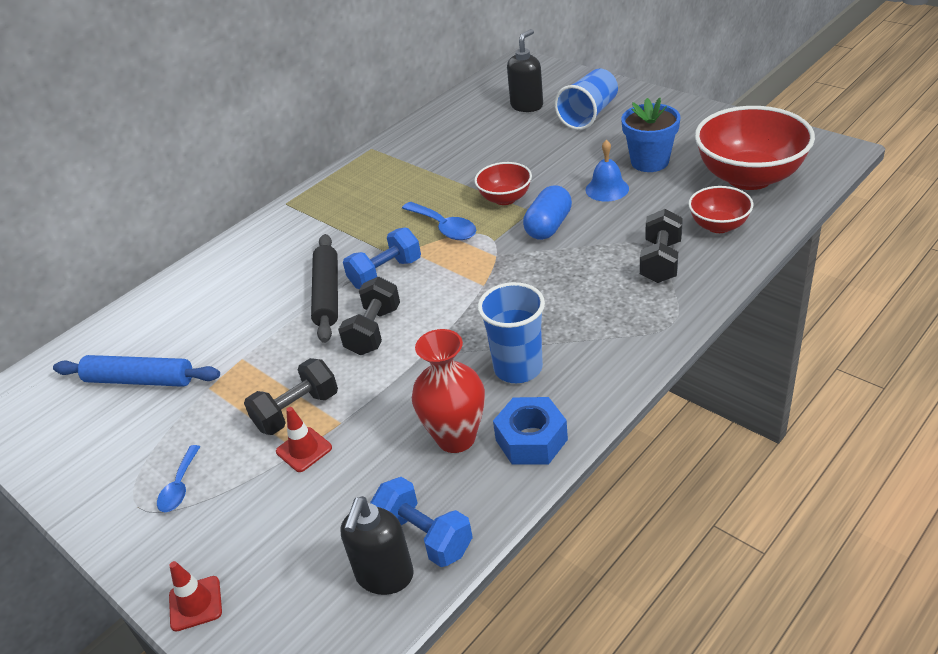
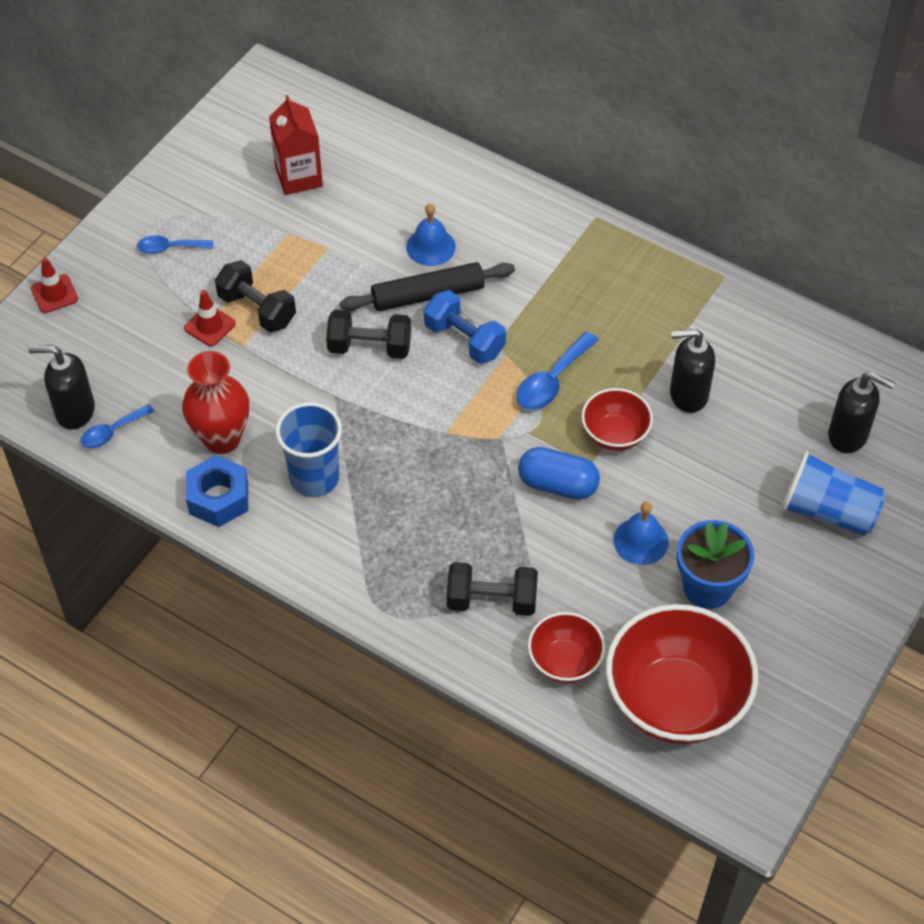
camera: 75 degrees right, 15 degrees up
(139, 380) = (299, 177): blue rolling pin -> red carton
(273, 292) = (430, 247): none -> blue bell
(424, 536) = (112, 432): blue dumbbell -> blue spoon
(475, 166) = (688, 395): none -> black soap dispenser

